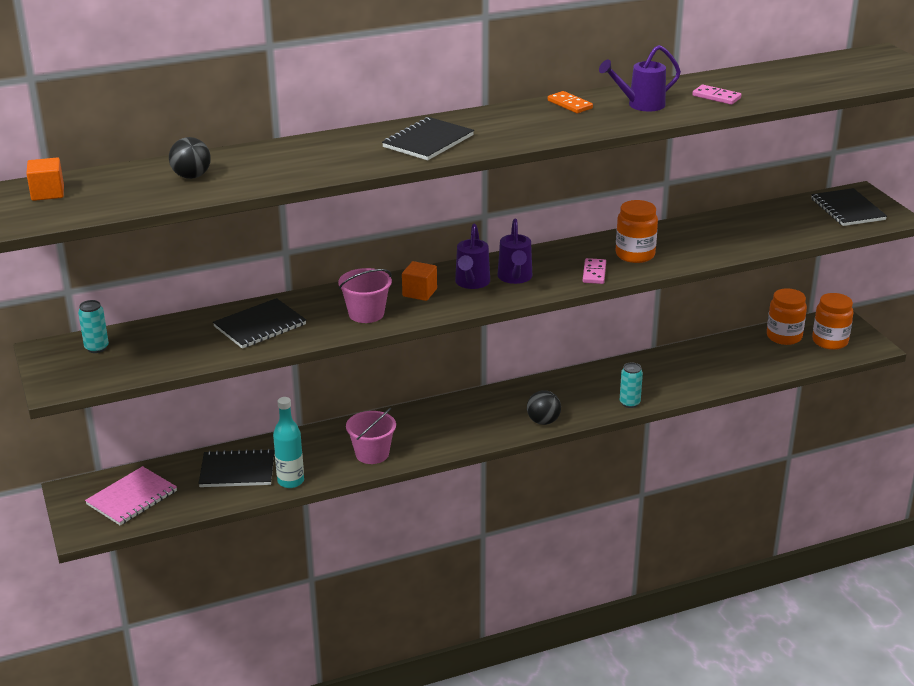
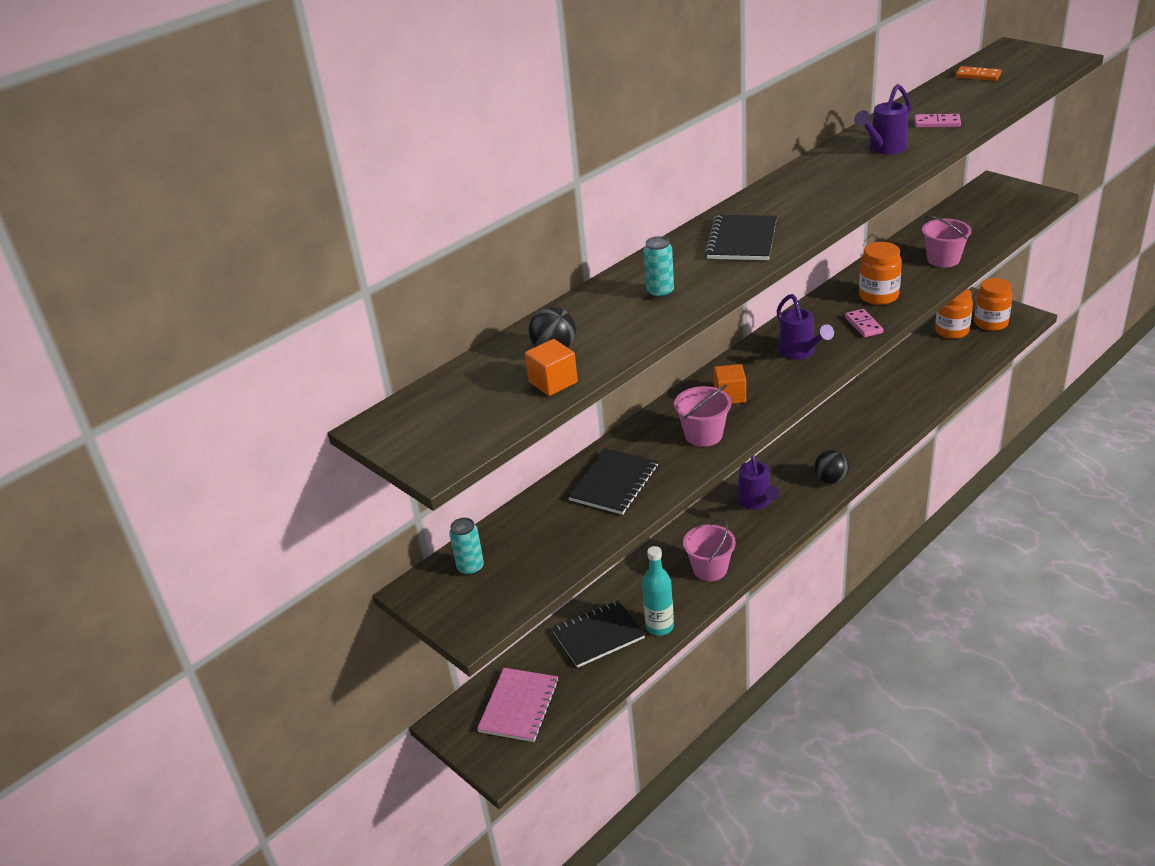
camera: 20 degrees left, 5 degrees up
(47, 193) = (420, 419): orange cube -> orange cube (553, 382)
(471, 283) = (767, 371): purple watering can -> purple watering can (756, 502)
(570, 104) = (821, 165): orange domino -> orange domino (978, 76)
(629, 403) = (886, 436): turquoise can -> turquoise can (660, 292)
(729, 242) = (943, 259): none -> pink bucket
(847, 209) = (1002, 200): black notebook -> none

